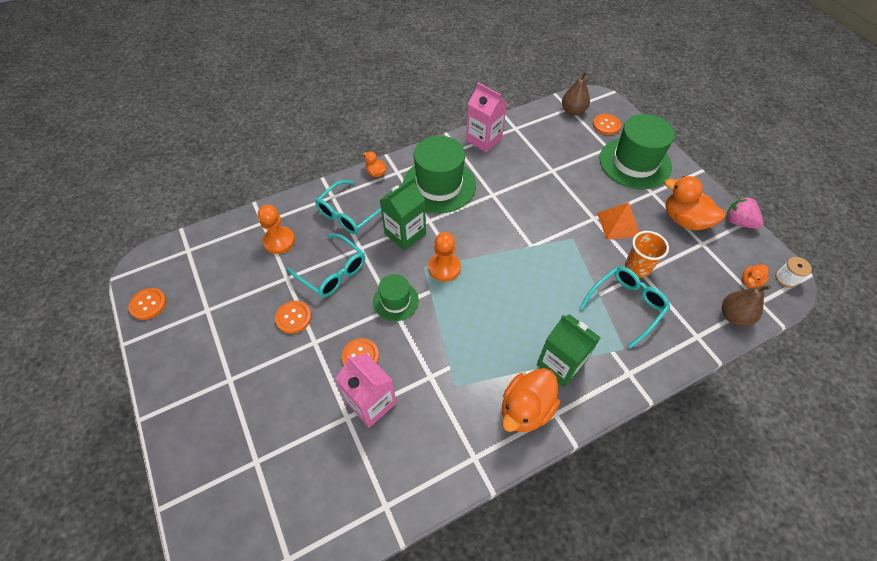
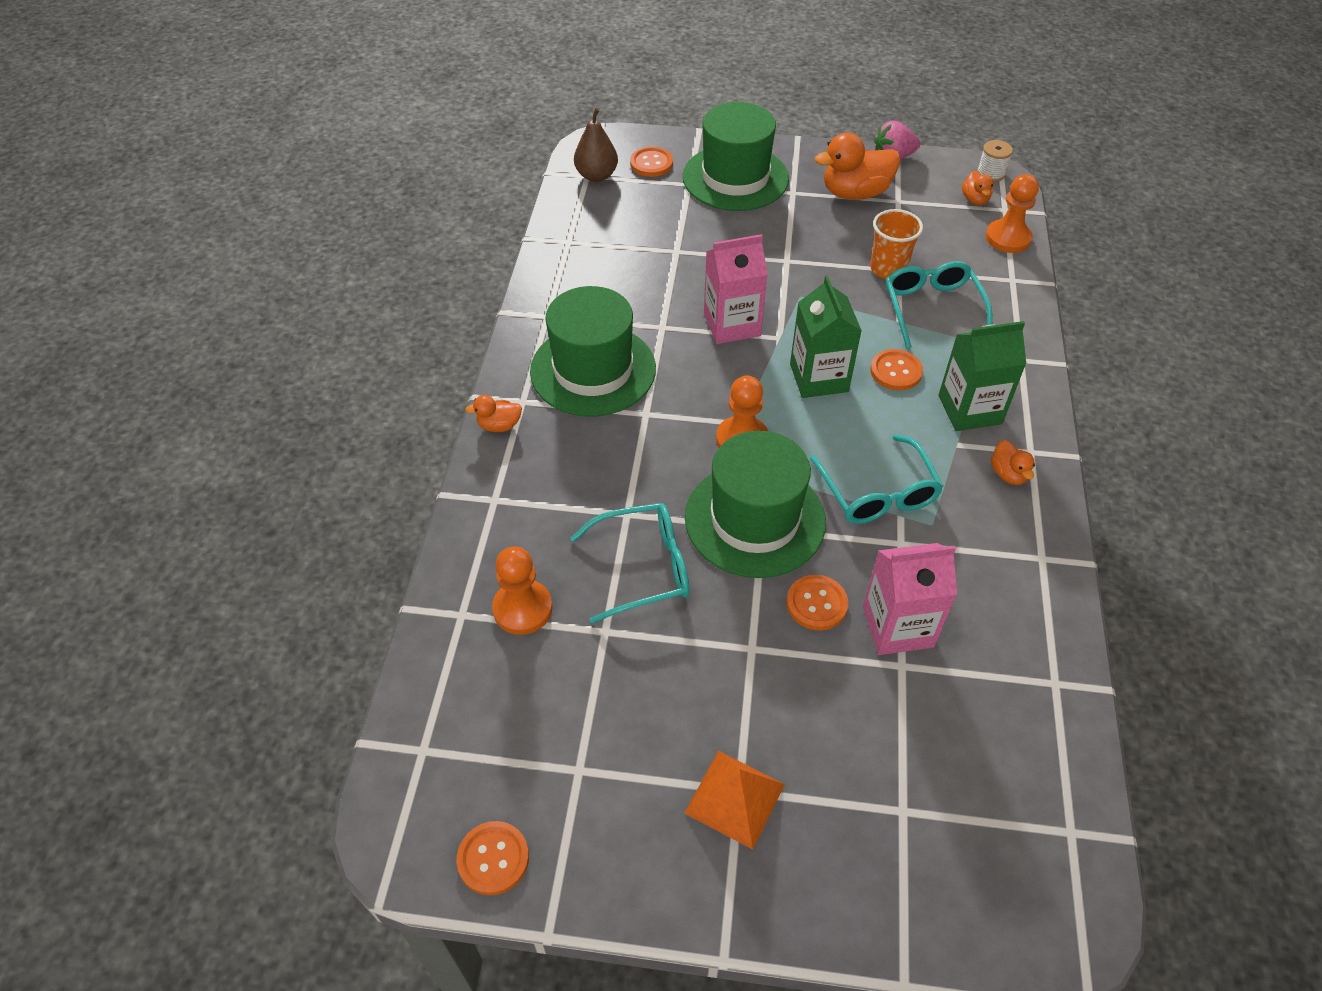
camera: 55 degrees left, 5 degrees down
(293, 317) = (688, 655): orange button -> orange button (896, 371)
(349, 214) = (550, 496): turquoise glasses -> turquoise glasses (878, 493)
(395, 301) = (755, 519): green hat -> green hat, size x1.86
(405, 233) = (646, 450): green carton -> green carton (819, 378)
(483, 139) = (556, 282): pink carton -> pink carton (732, 324)
(526, 409) = (1008, 474): orange duck -> orange duck, size x0.50
(618, 224) = (814, 246): orange pyramid -> orange pyramid (735, 798)
(734, 316) = (1008, 238): brown pear -> orange pawn

